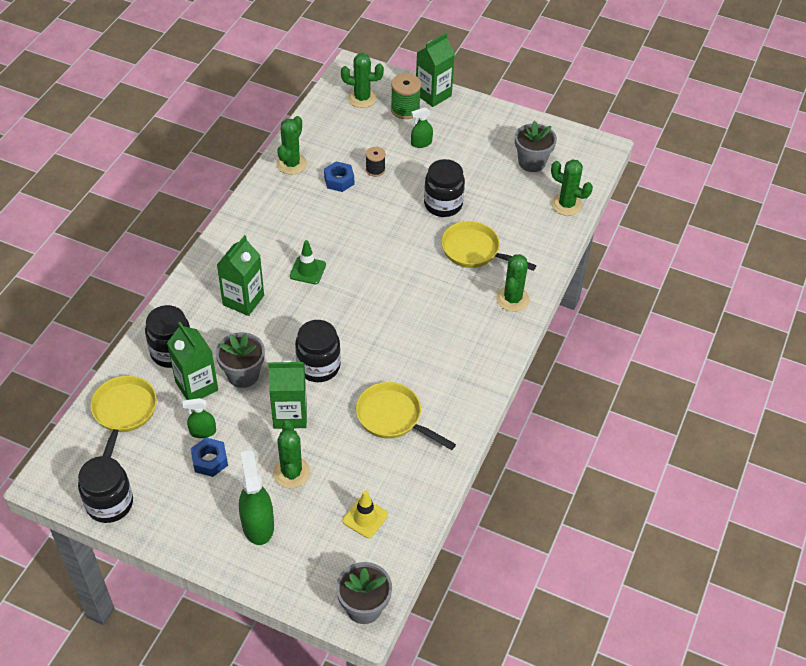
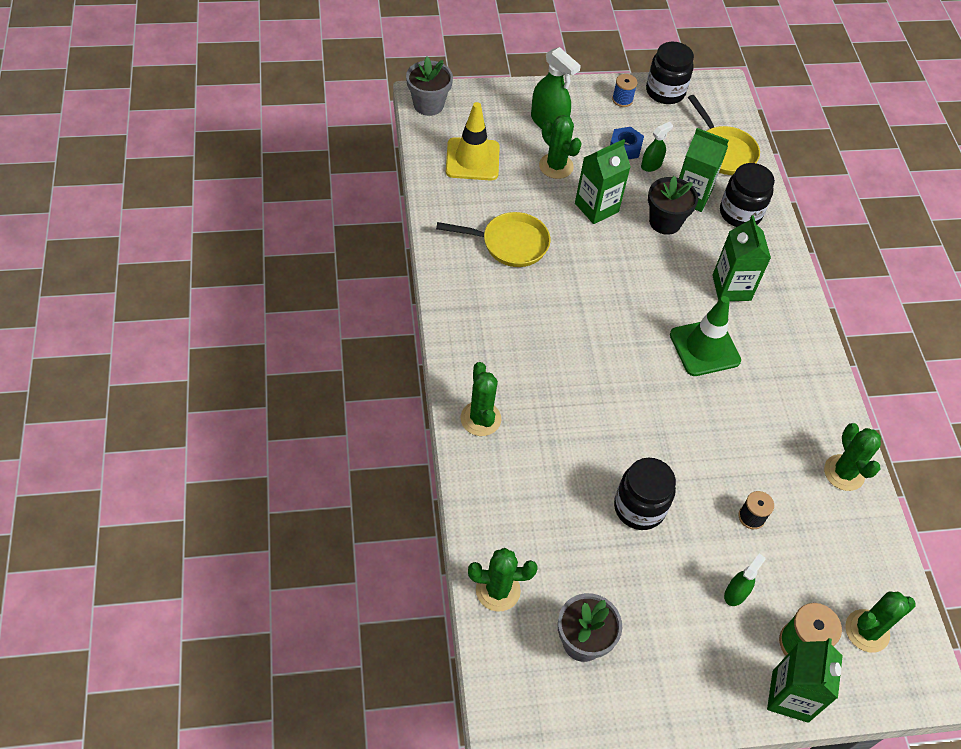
camera: 145 degrees right, 5 degrees up
(161, 515) = (622, 100): none -> blue spool
(243, 375) = (665, 222): grey flower pot -> black flower pot
(307, 270) = (704, 348): green traffic cone -> green traffic cone, size x1.61
(318, 366) = (610, 258): black jar -> none
(339, 180) = (775, 478): blue nut -> none
(365, 518) = (472, 159): yellow traffic cone -> yellow traffic cone, size x1.61
(474, 251) = (560, 460): yellow pan -> none

